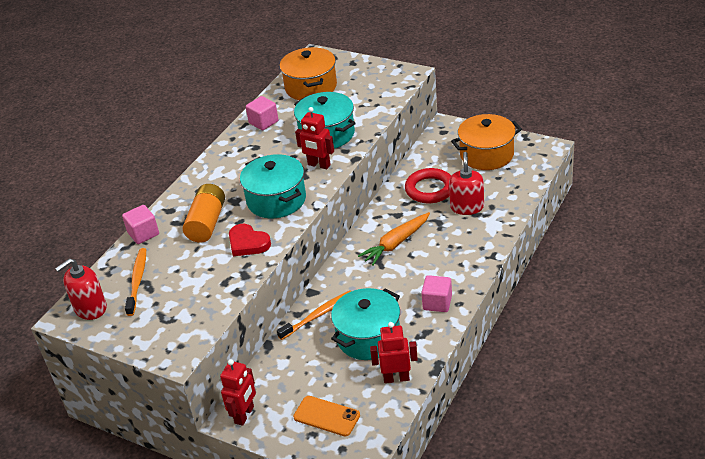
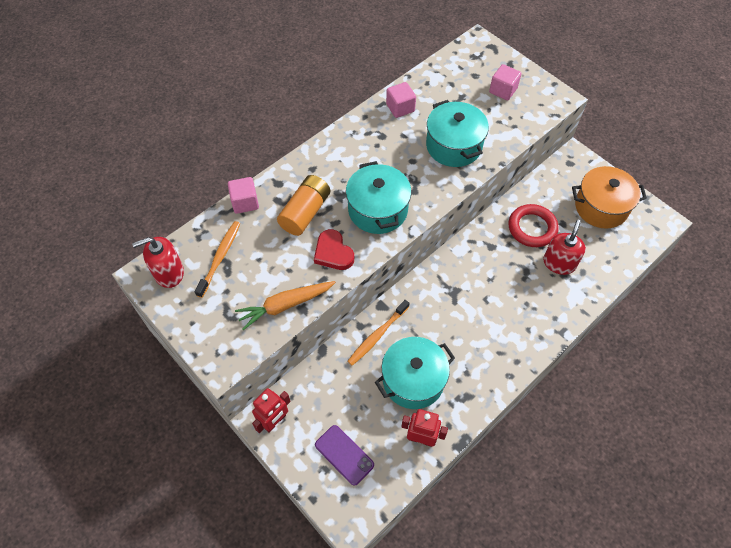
camera: 15 degrees right, 20 degrees up
(311, 87) = (459, 80): orange pot -> none
(318, 315) = (377, 335): orange toothbrush -> orange toothbrush turned 150 degrees clockwise
(319, 165) = (432, 182): red robot -> none
(326, 416) = (344, 455): orange phone -> purple phone
(396, 243) = (477, 280): orange carrot -> orange carrot (285, 305)
(437, 303) = (490, 366): pink cube -> pink cube (503, 90)

